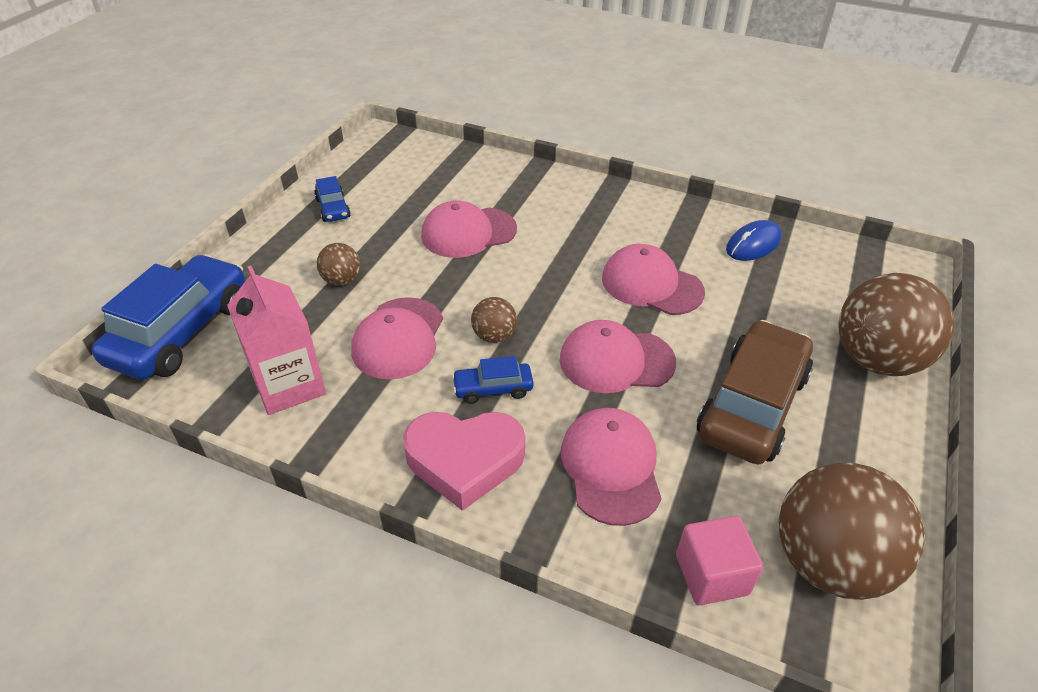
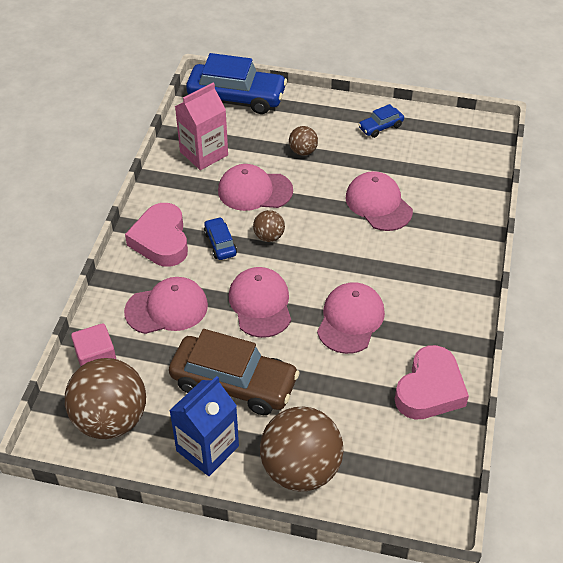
camera: 80 degrees right, 5 degrees up
(753, 244) = (430, 389): blue mouse -> pink heart
(862, 446) = (207, 448): none -> blue carton

